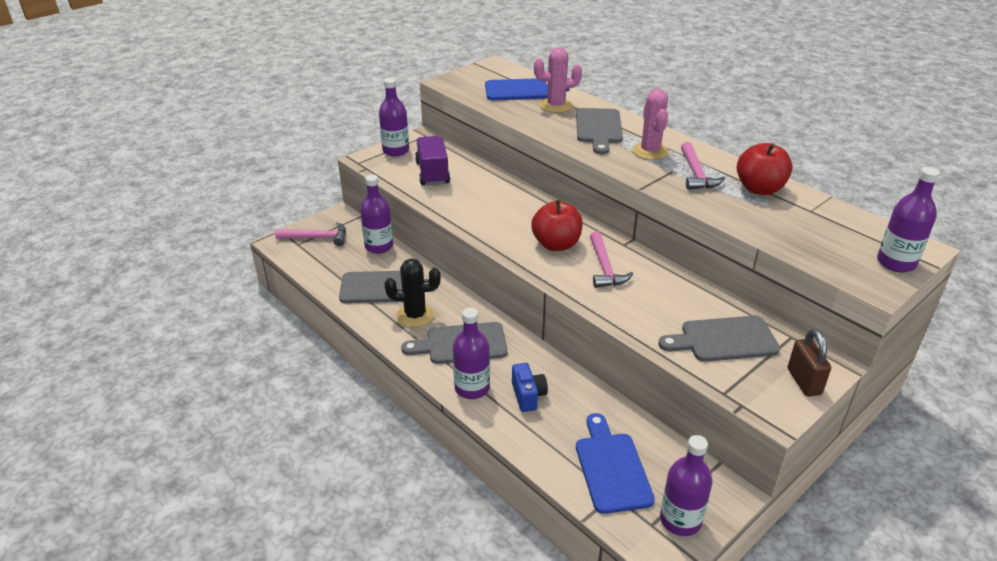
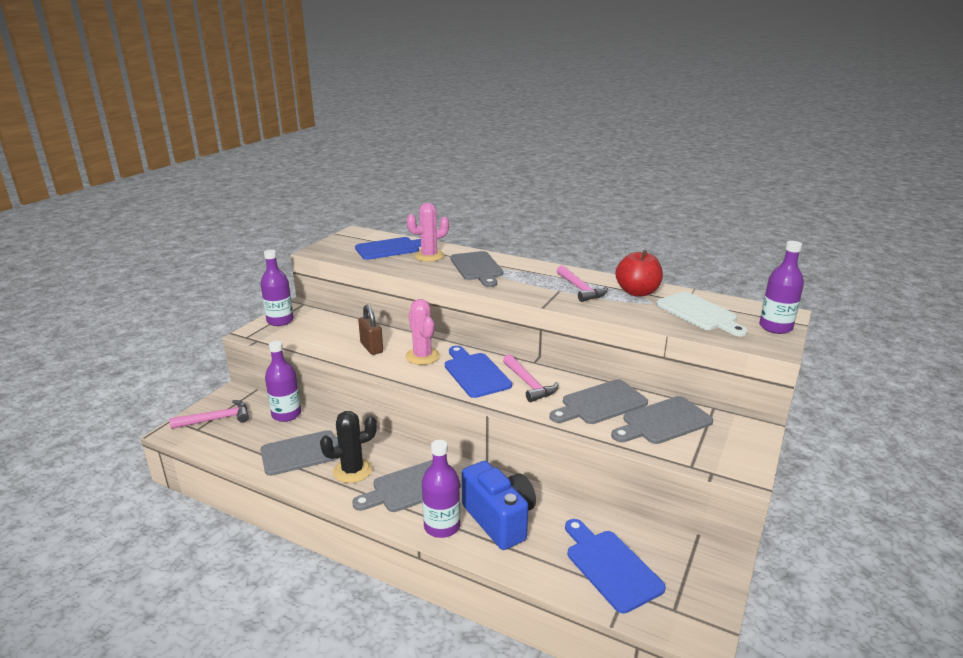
camera: 20 degrees left, 10 degrees down
(432, 173) = (326, 334): purple truck -> none
(528, 396) = (499, 520): blue camera -> blue camera, size x1.79
(556, 244) = (475, 373): red apple -> blue cutting board
(650, 151) = (532, 278): pink cactus -> pink cactus (422, 356)
(668, 305) = (600, 403): none -> grey cutting board
(680, 520) = (696, 597): purple bottle -> none
(804, 382) = (746, 441): brown padlock -> brown padlock (371, 348)
(815, 228) = (699, 313): none -> white cutting board

